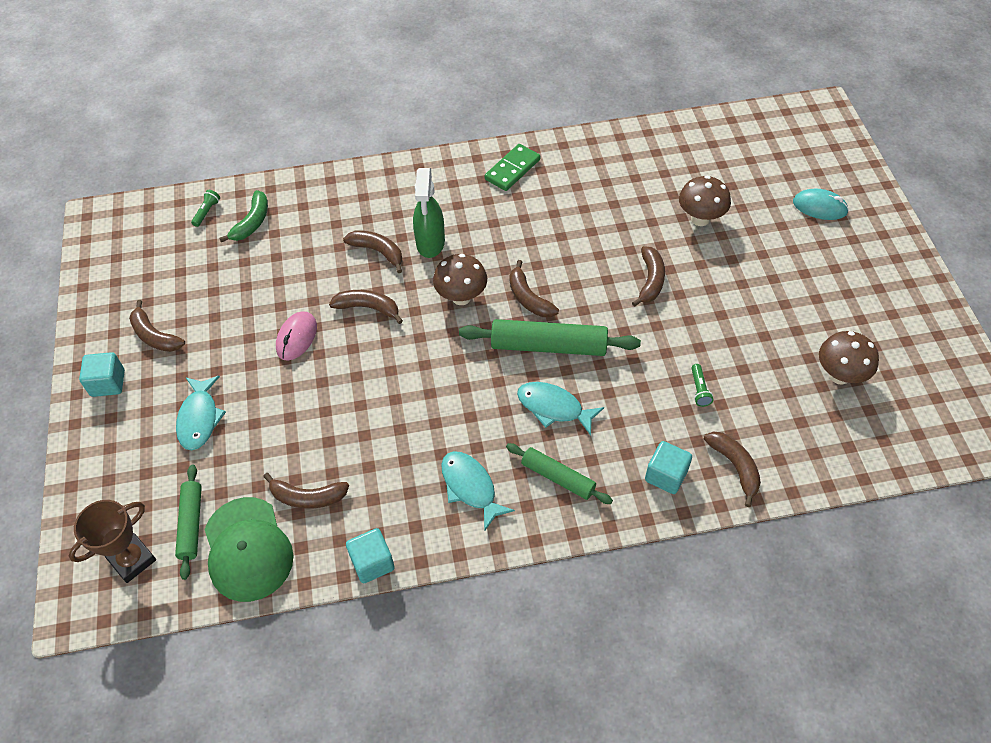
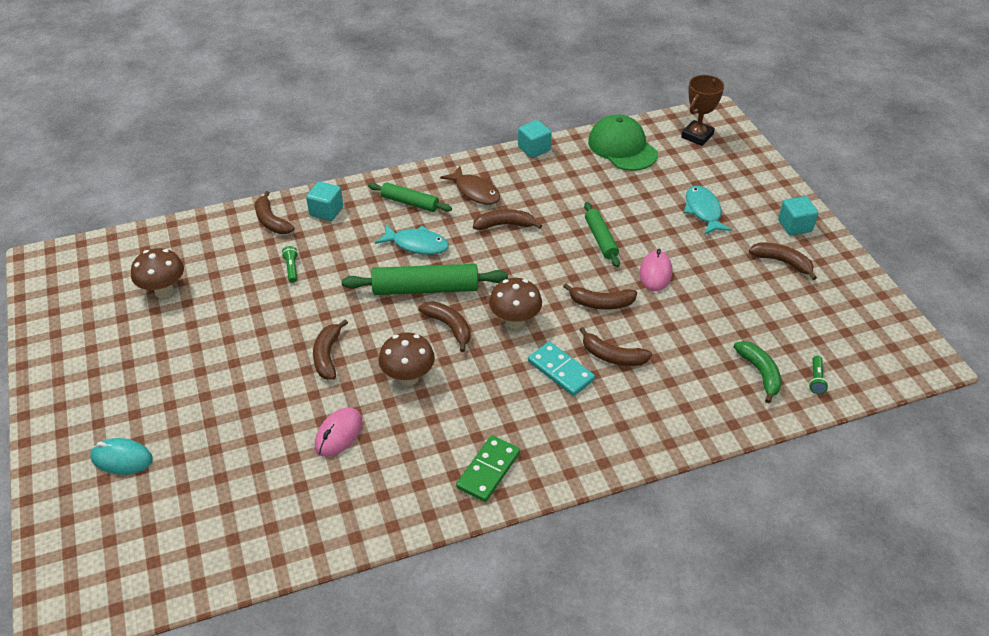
camera: 170 degrees right, 10 degrees down
(191, 524) = (669, 155): green rolling pin -> green rolling pin (600, 239)
(252, 222) = (760, 373): green banana -> green banana turned 150 degrees clockwise
(307, 497) = (594, 175): brown banana -> brown banana (504, 225)
(430, 243) = (561, 371): green spray bottle -> turquoise domino
(470, 487) = (475, 191): turquoise fish -> brown fish
(635, 208) = (339, 434): none -> pink mouse
(700, 219) = (266, 429): brown mushroom -> brown mushroom (408, 377)

